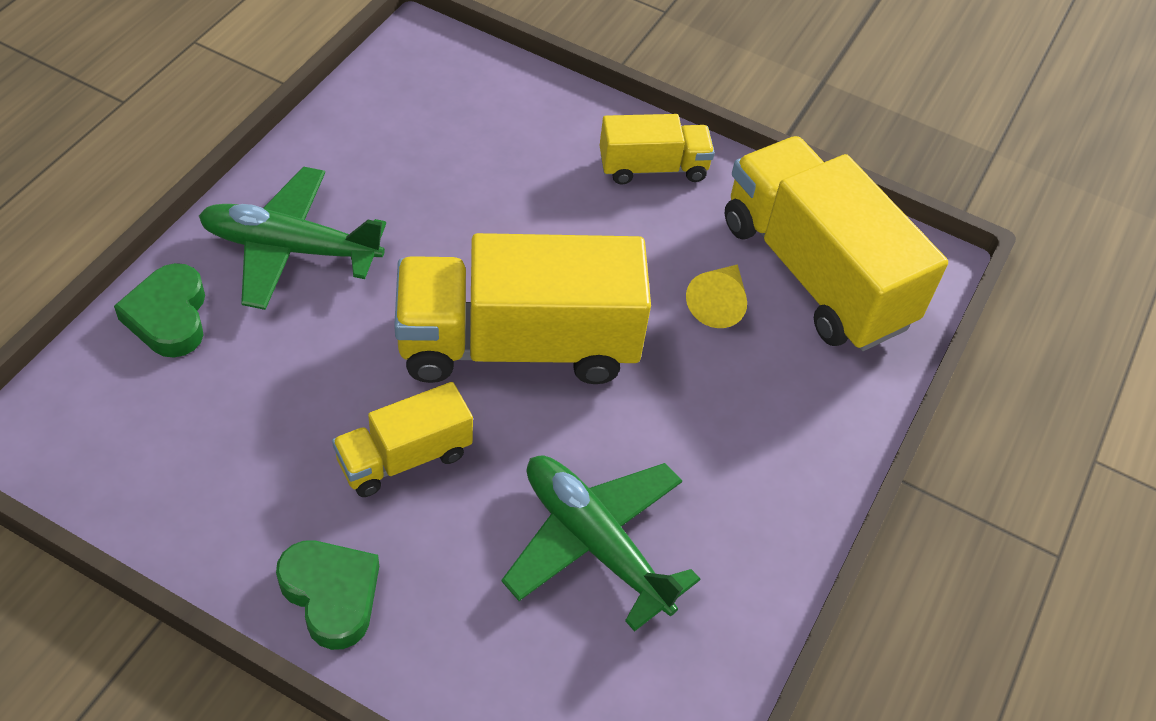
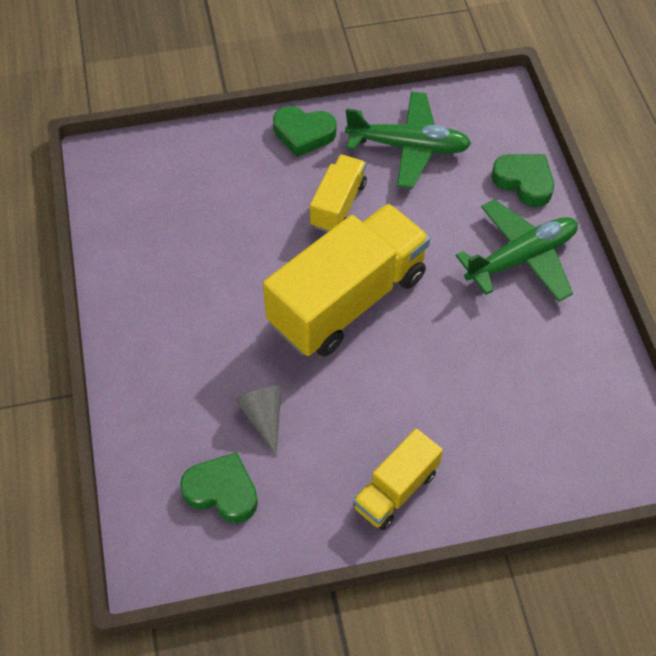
camera: 145 degrees right, 5 degrees up
(595, 543) = (211, 234): green plane -> green plane (408, 146)
(718, 303) = (264, 417): yellow cone -> grey cone
(814, 273) = (222, 491): yellow truck -> green heart

